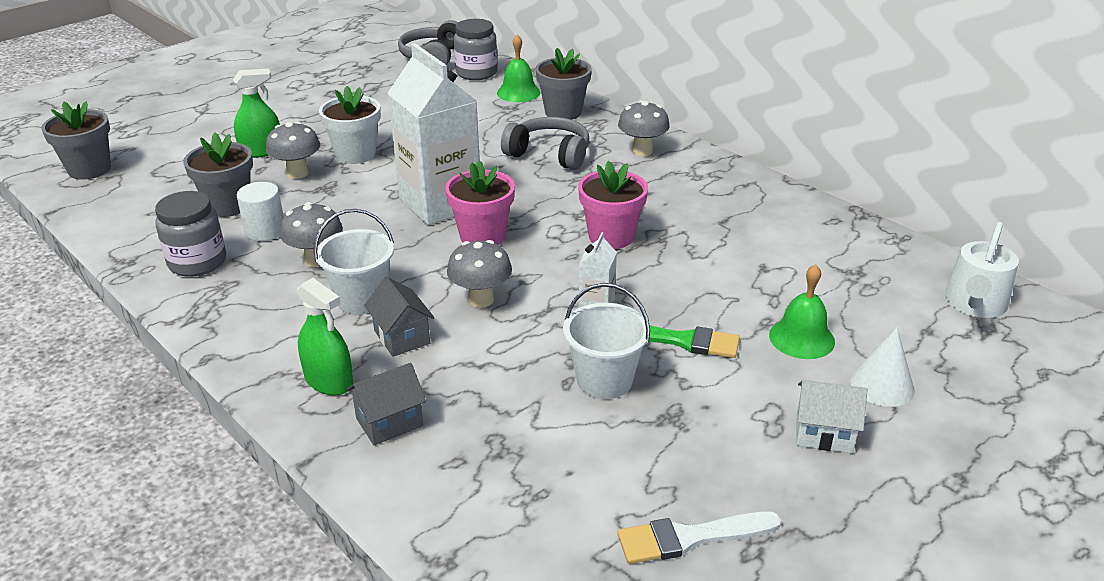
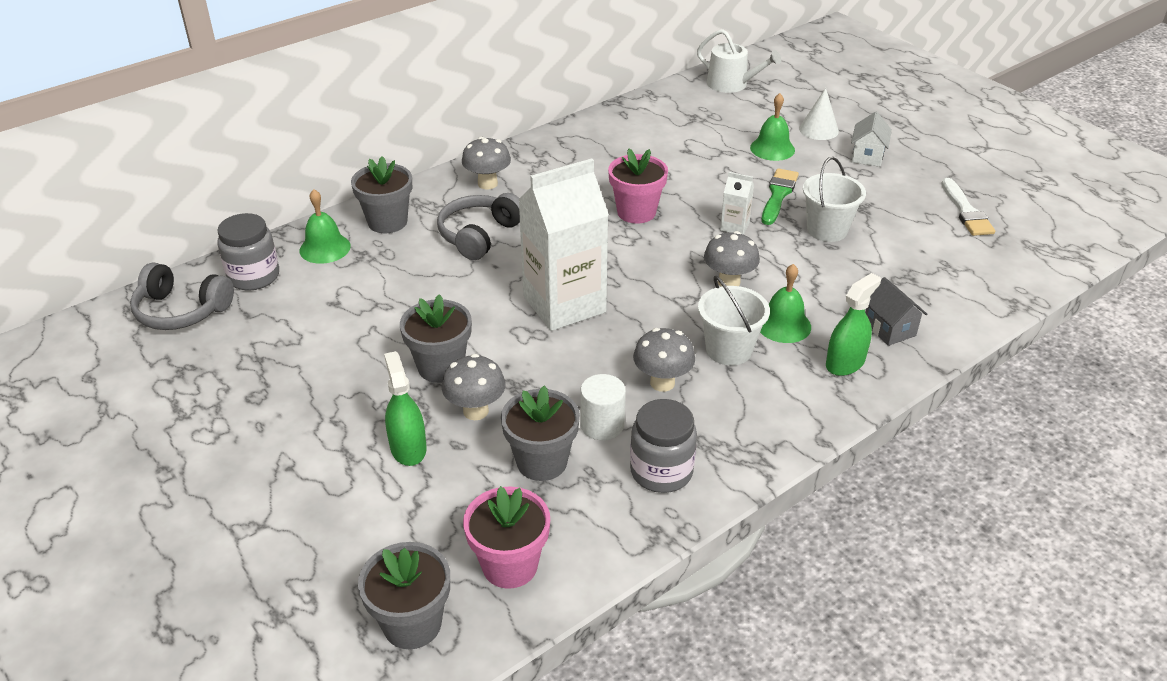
camera: 85 degrees left, 5 degrees up
(355, 154) = (440, 367): white flower pot -> grey flower pot
(402, 337) = (783, 325): grey house -> green bell
(482, 236) = (629, 280): pink flower pot -> pink flower pot (510, 565)

